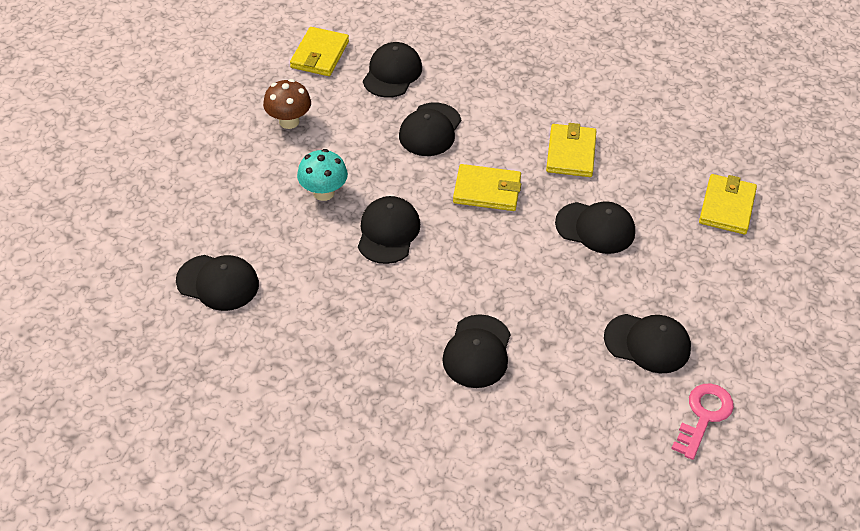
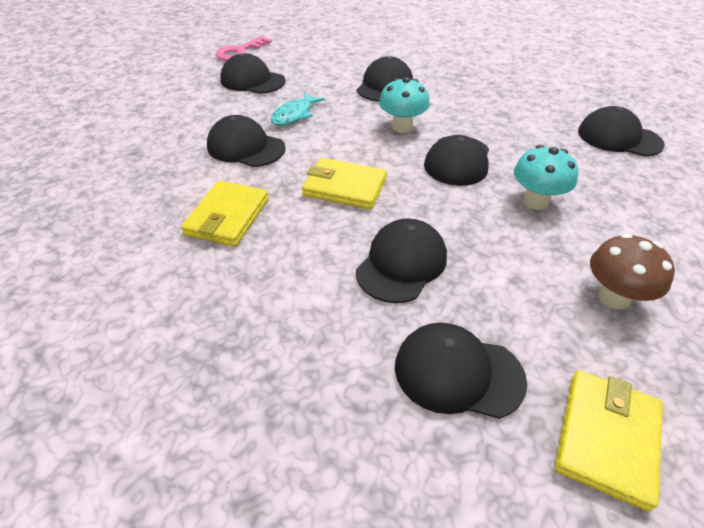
camera: 170 degrees left, 5 degrees down
(392, 73) = (458, 373): black cap -> black cap turned 75 degrees clockwise
(446, 274) = (402, 127): none -> turquoise mushroom
(568, 282) = (294, 115): none -> turquoise fish
(727, 207) = (101, 152): yellow wallet -> none

